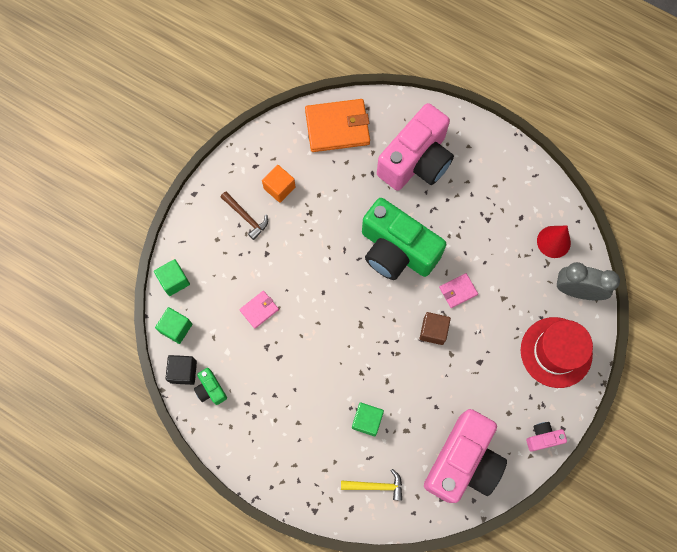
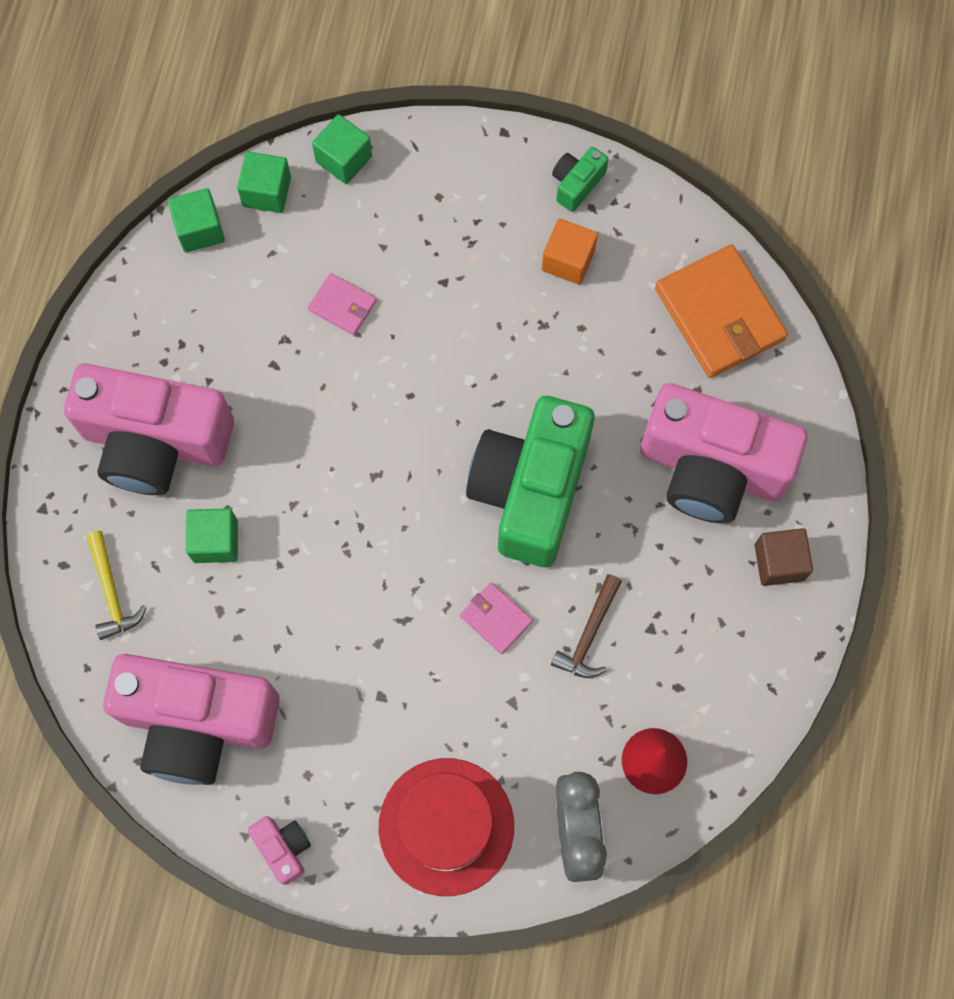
camera: 70 degrees right, 0 degrees up
(183, 372) = (200, 229): black cube -> green cube
(211, 389) = (185, 281): green camera -> green camera (576, 184)
(246, 217) = (495, 227): brown hammer -> brown hammer (589, 634)
(299, 435) = (155, 442): none -> pink camera
(433, 331) = (408, 599): brown cube -> brown cube (779, 562)

